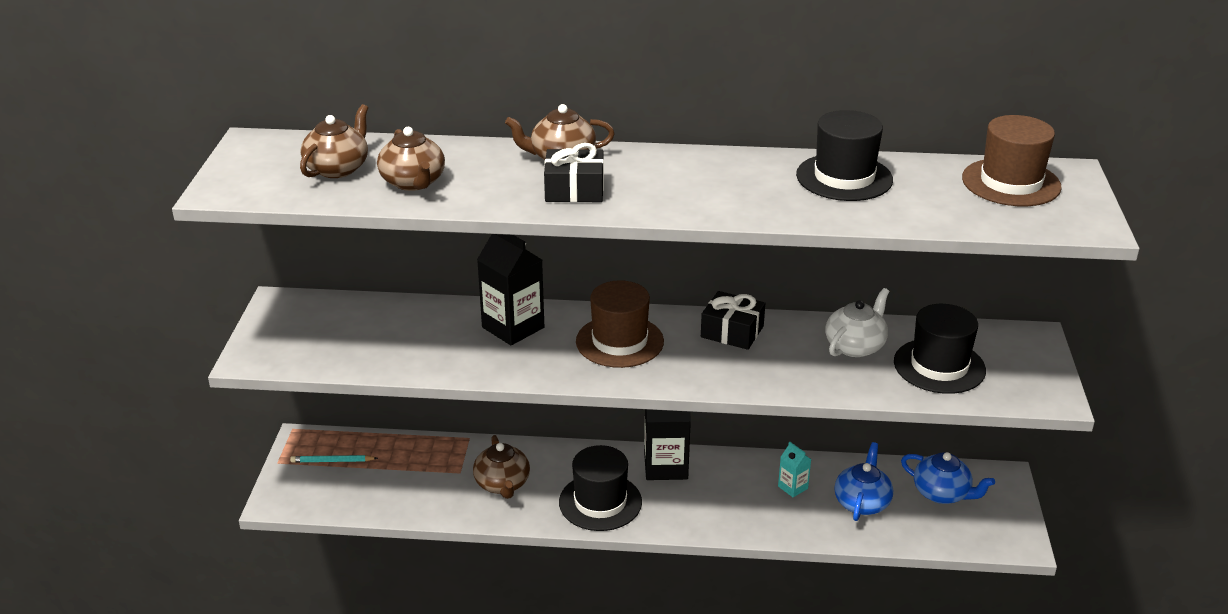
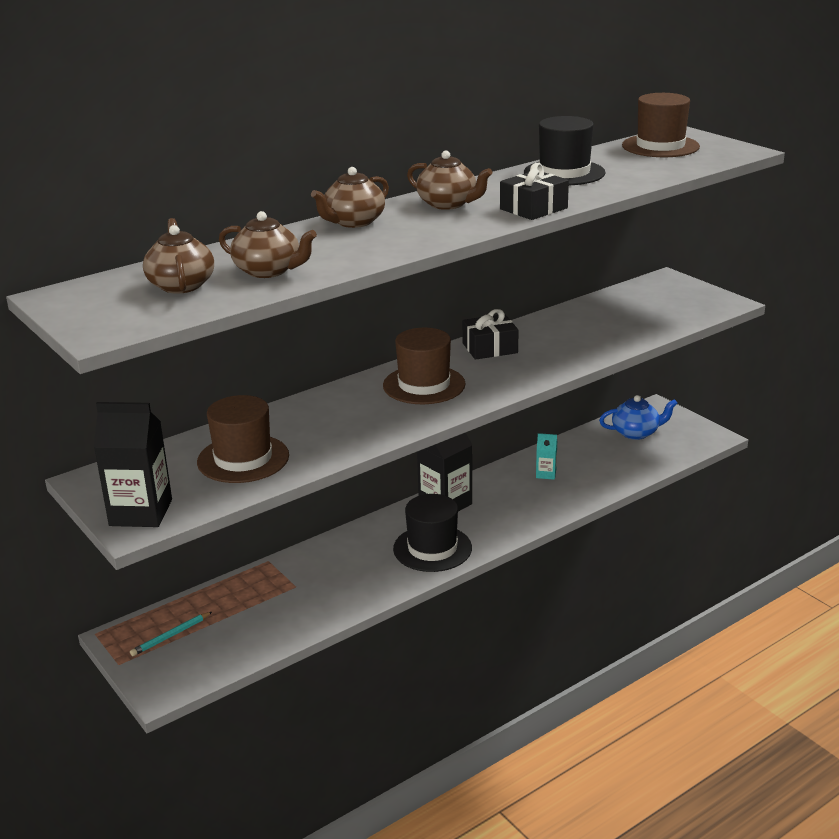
camera: 40 degrees left, 5 degrees down
(393, 339) = (243, 459): none -> brown hat
(502, 484) = (342, 576): brown teapot -> brown teapot (448, 204)
(513, 327) = (329, 410): black carton -> black carton (141, 512)
(574, 190) = (404, 234): black gift -> black gift (533, 208)
(855, 346) = (579, 324): white teapot -> none
(862, 502) = (599, 461): blue teapot -> none
(939, 366) = (643, 313): black hat -> none

